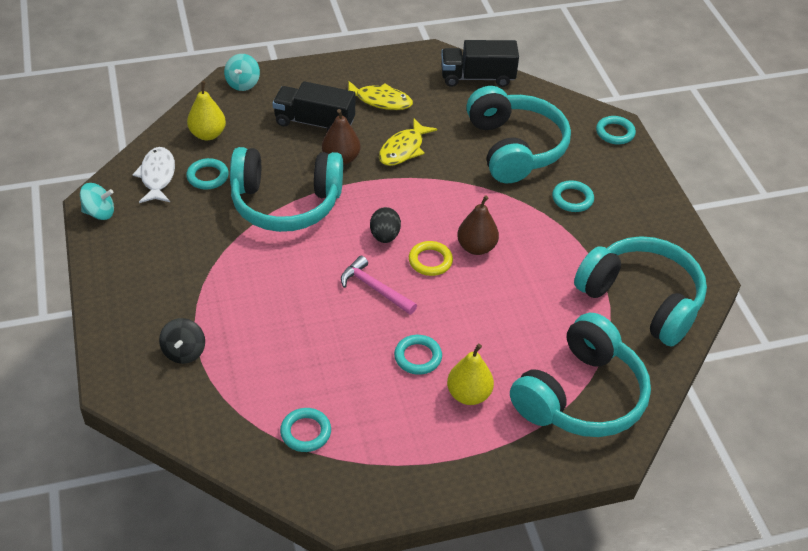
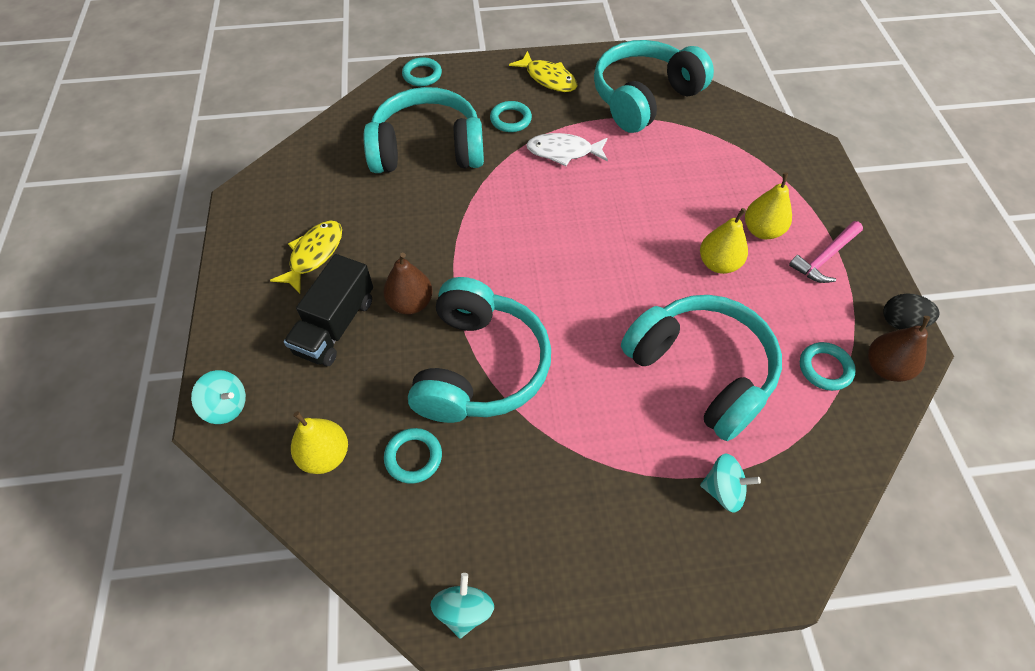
camera: 80 degrees left, 10 degrees up
(157, 176) = (399, 525): white fish -> white fish (563, 152)
(184, 352) = (723, 490): black spinning top -> turquoise spinning top
(374, 288) = (625, 290): pink hammer -> pink hammer (825, 258)
(385, 236) = (547, 273): black egg -> black egg (901, 322)
(403, 149) = (407, 242): yellow fish -> yellow fish (548, 78)
(418, 357) = (718, 264): turquoise ring -> yellow pear
(430, 261) = (587, 238): yellow ring -> none
(476, 247) = (570, 199): brown pear -> brown pear (885, 367)
(477, 77) = (301, 162): black truck -> none
(580, 395) = (755, 155): turquoise headphones -> turquoise headphones (700, 371)

